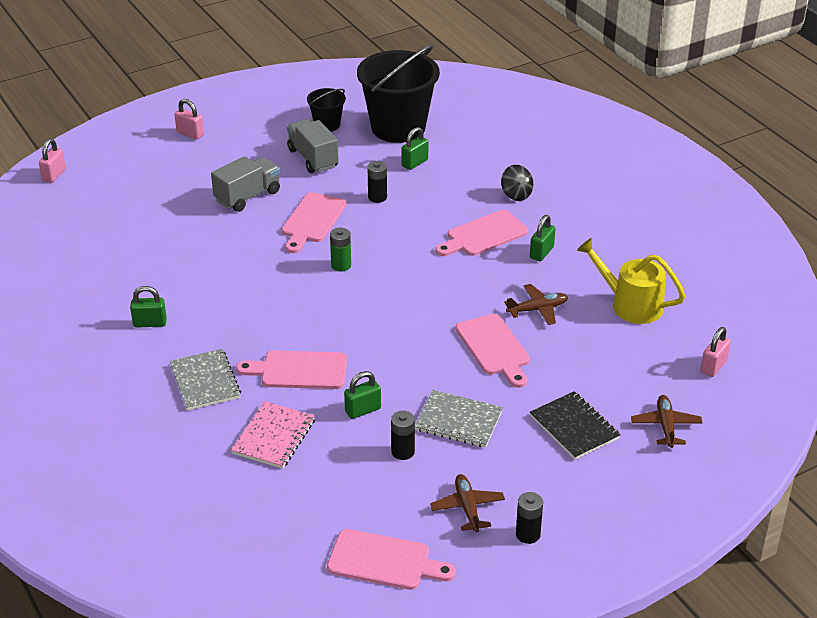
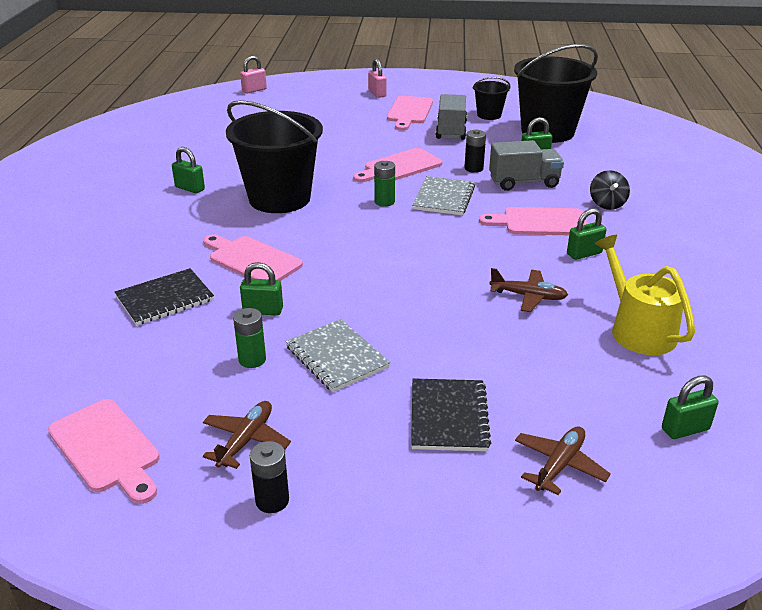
camera: 35 degrees right, 5 degrees down
(205, 381) = (172, 239): grey notebook -> grey notebook (444, 198)
(247, 196) = (369, 138): grey truck -> grey truck (524, 182)
(247, 299) = (279, 198): none -> black bucket
(274, 437) = (165, 299): pink notebook -> black notebook
(403, 452) = (252, 360): black battery -> green battery
(494, 348) = (446, 311): pink cutting board -> pink cutting board (409, 112)
(713, 366) = (685, 429): pink padlock -> green padlock

